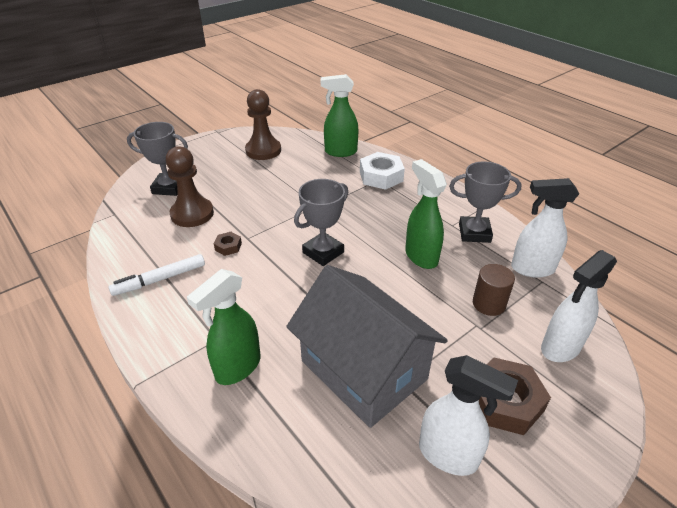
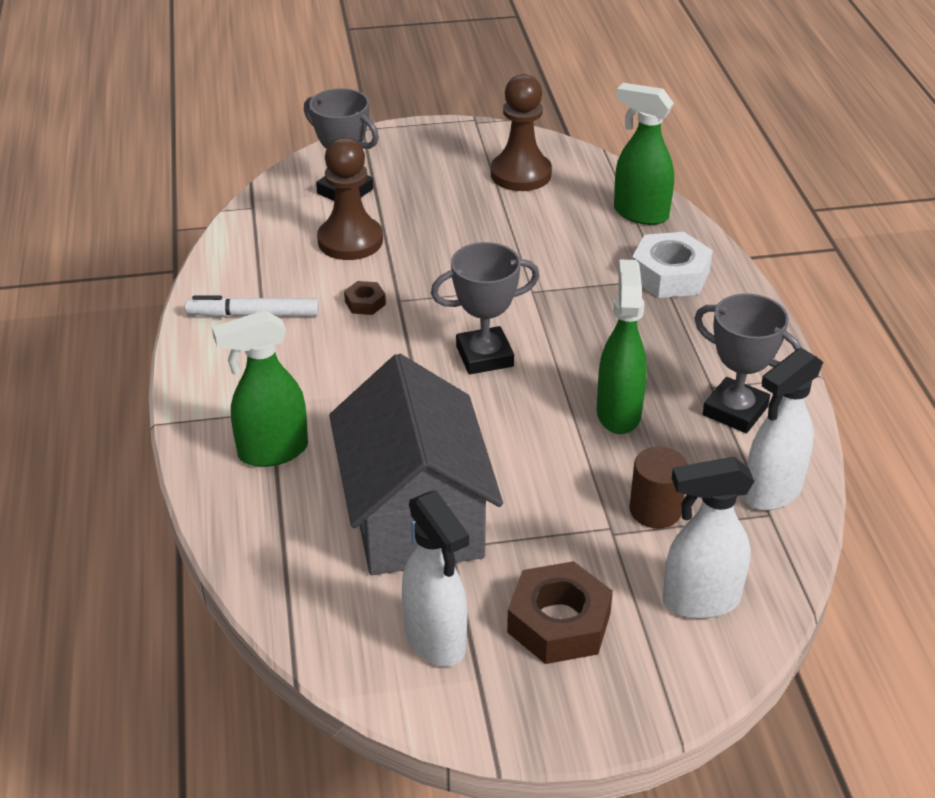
camera: 30 degrees right, 0 degrees up
(531, 269) = (771, 492): white spray bottle -> white spray bottle turned 75 degrees counterclockwise

